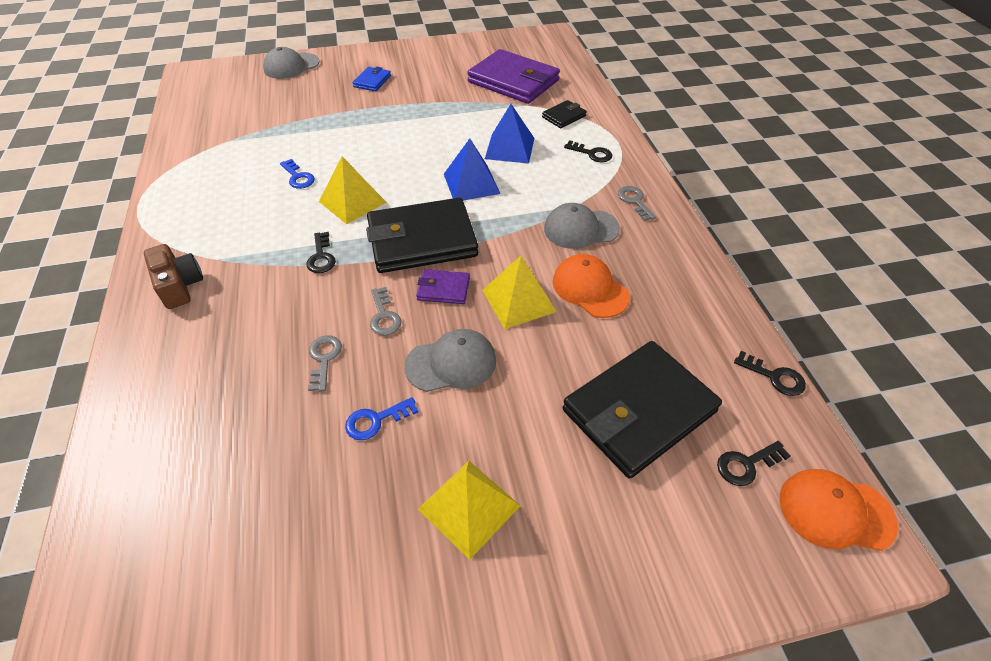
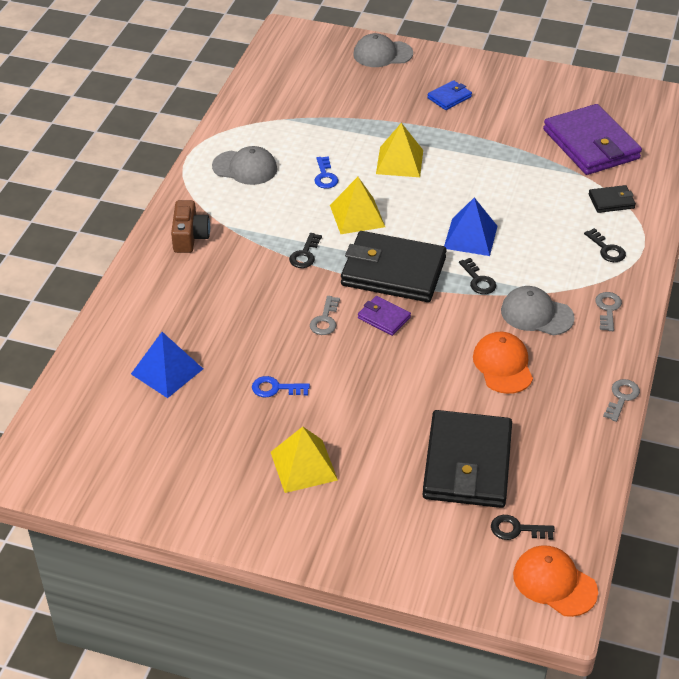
camera: 30 degrees right, 5 degrees down
(324, 359) = (264, 333): grey key -> grey key (622, 398)
(451, 363) = (352, 374): grey cap -> grey cap (245, 168)
(509, 148) = (531, 215): blue pyramid -> blue pyramid (167, 371)
(518, 300) = (437, 350): yellow pyramid -> yellow pyramid (399, 161)
(639, 411) = (467, 463): black wallet -> black wallet turned 75 degrees counterclockwise
(774, 377) = (596, 489): black key -> black key (478, 280)

